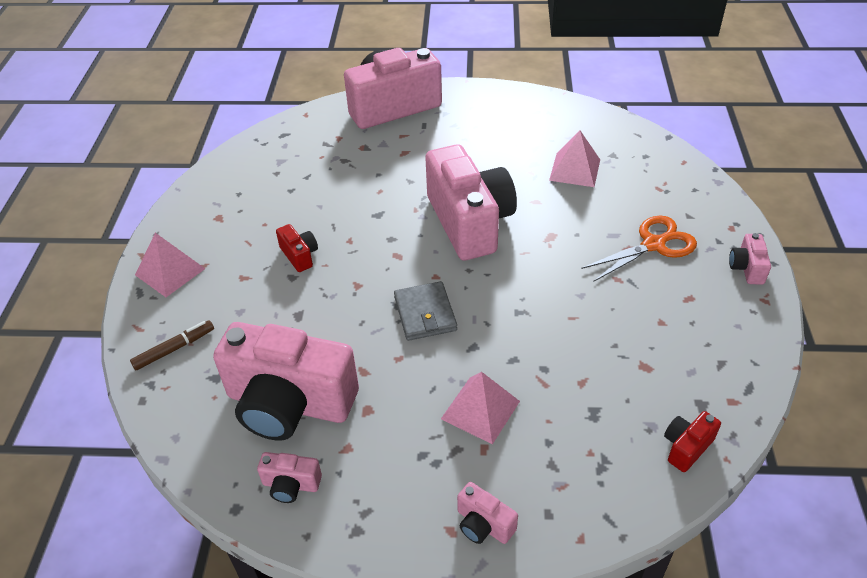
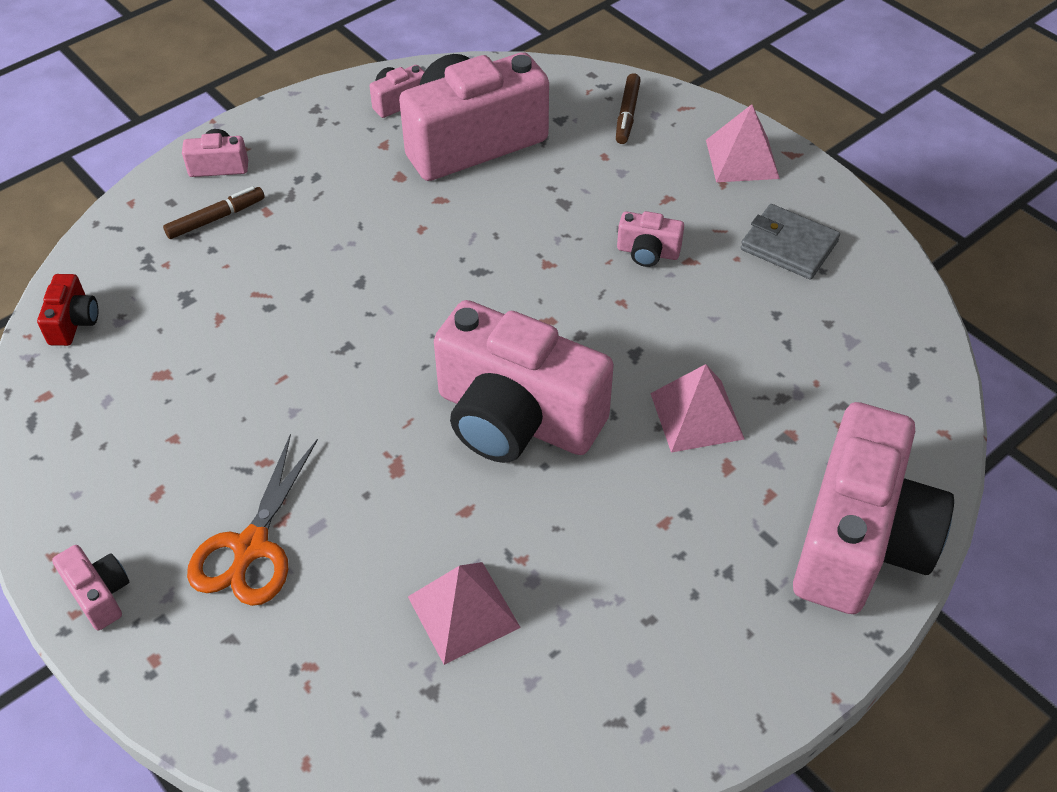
camera: 135 degrees right, 5 degrees up
(299, 255) = (648, 252): red camera -> pink camera
(425, 314) = (443, 281): grey wallet -> grey wallet (789, 245)
(480, 410) = (298, 235): pink pyramid -> pink pyramid (696, 415)
(525, 469) = (216, 218): none -> brown marker

